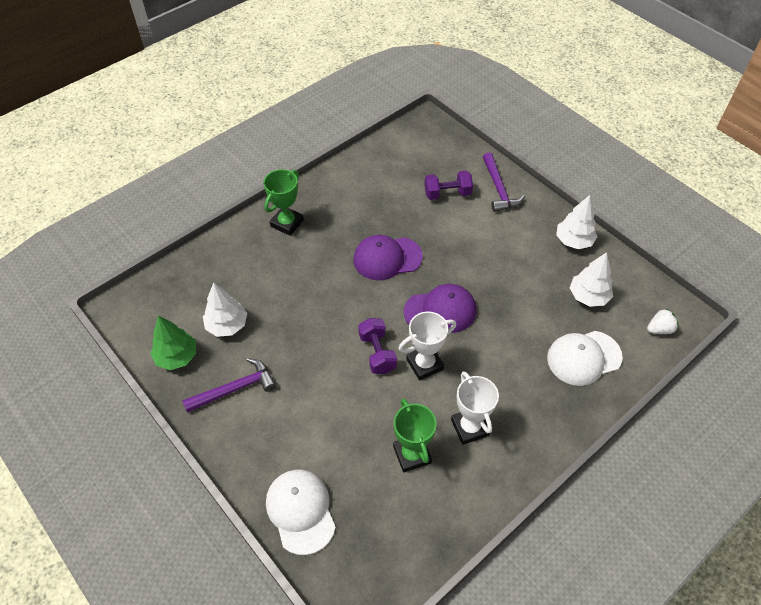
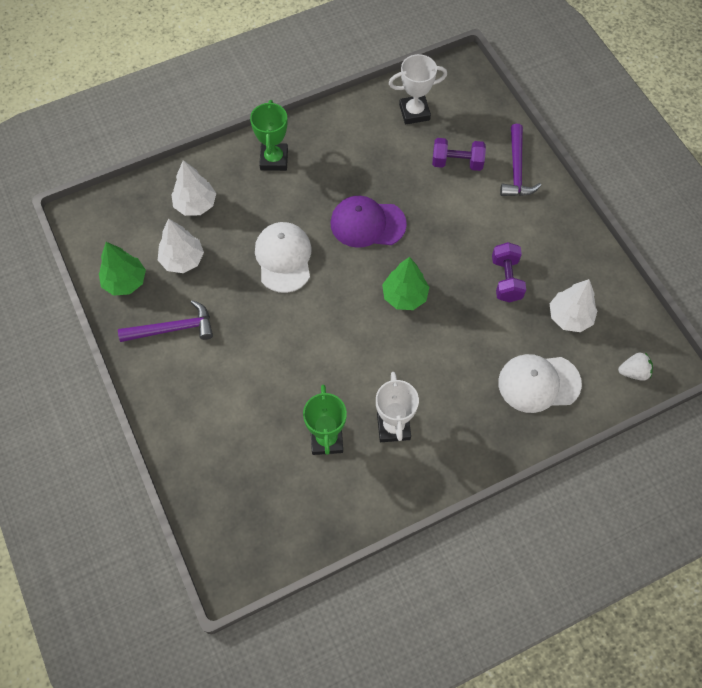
camera: 15 degrees right, 10 degrees up
(287, 223) = (274, 159): green trophy -> green trophy turned 45 degrees counterclockwise
(300, 511) = (203, 466): white cap -> white cap (283, 258)
(377, 353) = (325, 326): purple dumbbell -> purple dumbbell (506, 279)
(424, 364) = (369, 349): white trophy -> white trophy (414, 112)
(440, 311) = (405, 296): purple cap -> green tree
(573, 241) = (577, 250): white tree -> white tree (195, 204)

